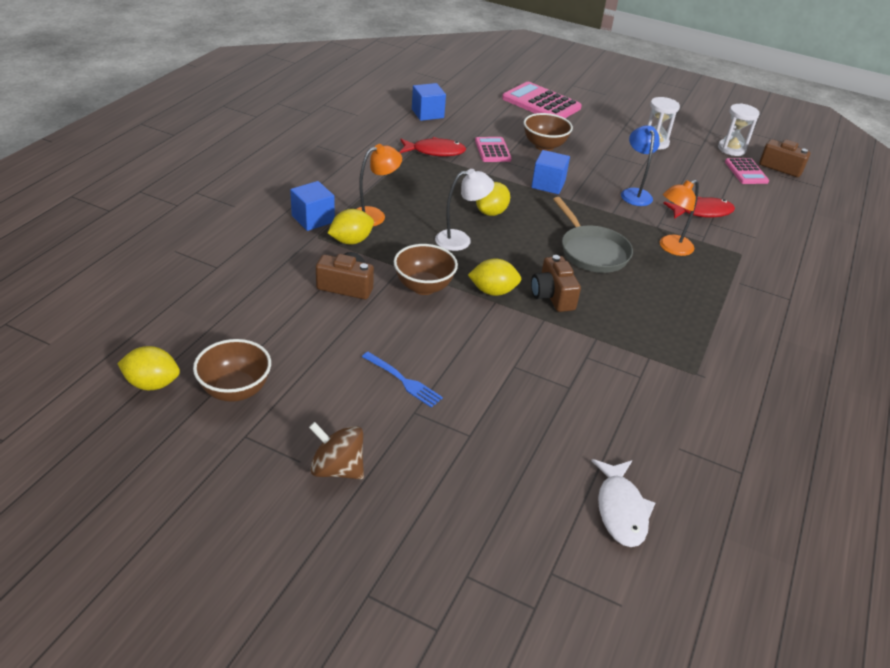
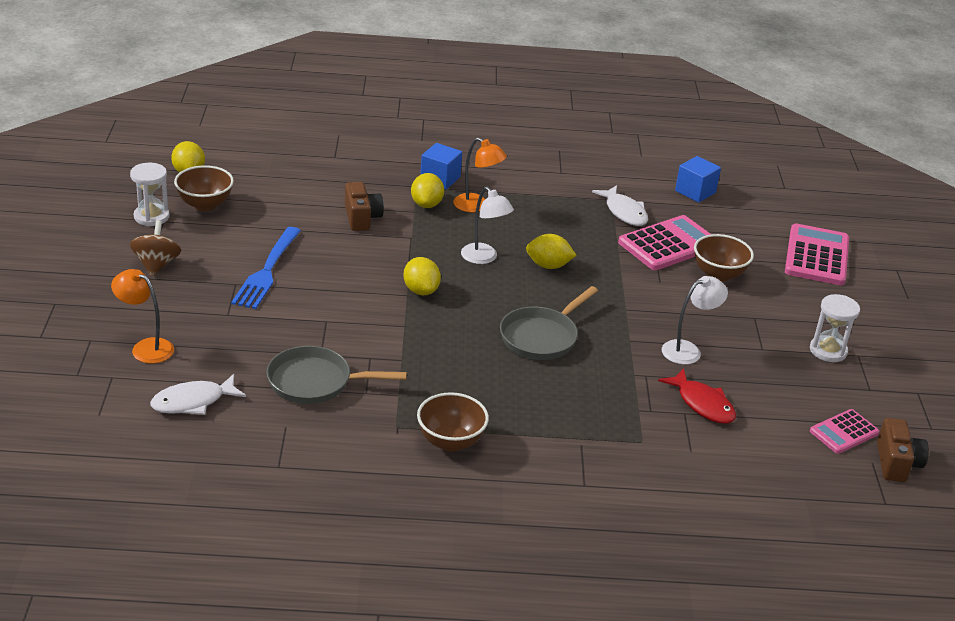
camera: 65 degrees right, 5 degrees down
(351, 241) = (426, 204): yellow lemon -> yellow lemon turned 60 degrees clockwise
(403, 381) = (267, 271): blue fork -> blue fork, size x1.69
(423, 287) = (394, 254): brown bowl -> brown bowl (450, 441)
(435, 151) = (624, 212): red fish -> white fish
(492, 150) = (668, 244): pink calculator -> pink calculator, size x1.72
(548, 184) = (640, 290): blue cube -> none
(552, 296) = (444, 324): brown camera -> none
(613, 405) = (315, 382): none -> grey pan
(634, 193) = (688, 350): blue lamp -> white lamp
(671, 248) = (601, 388): orange lamp -> orange lamp (146, 347)
(731, 149) = (892, 415): white hourglass -> white hourglass (151, 217)

